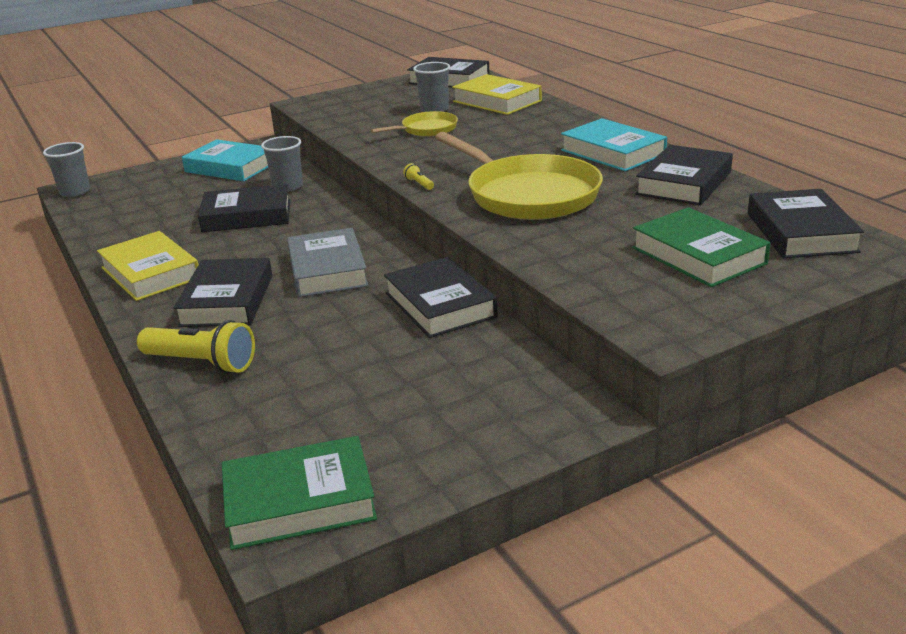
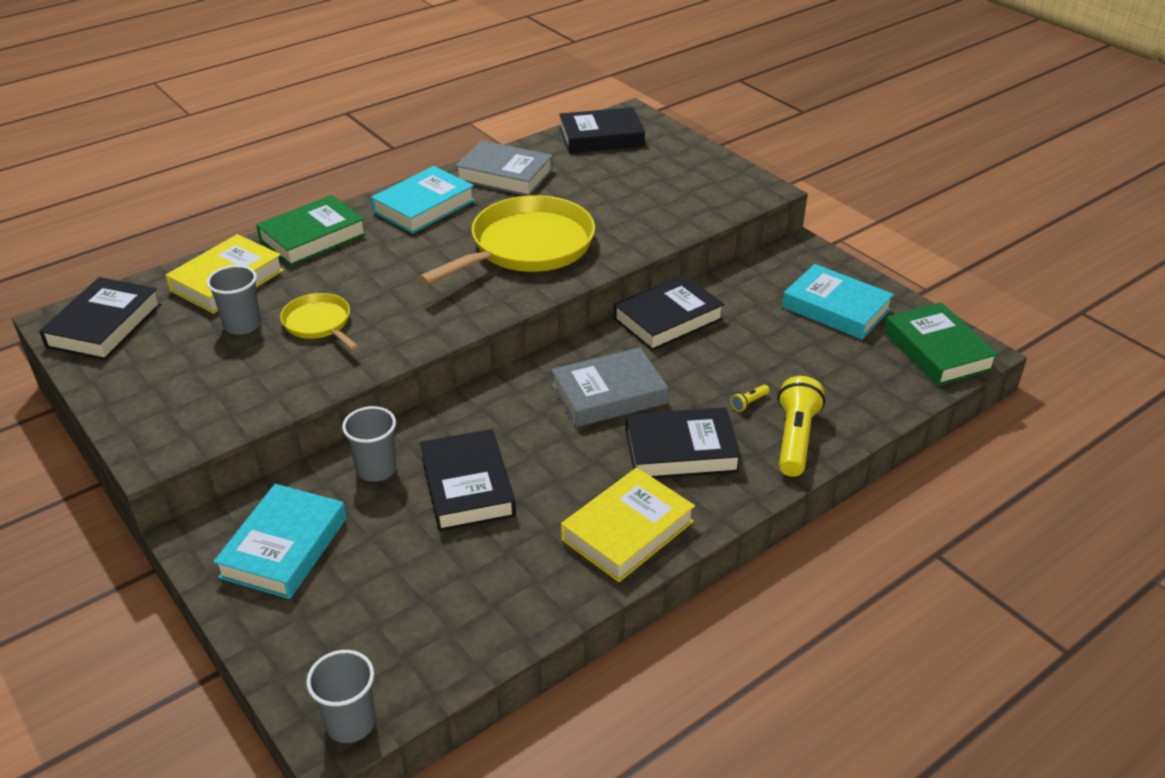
camera: 100 degrees left, 10 degrees up
(419, 184) = (495, 311): yellow flashlight -> yellow flashlight (749, 403)
(428, 425) = (836, 308): none -> turquoise book
(684, 183) = (505, 175): black book -> grey book
(698, 256) = (644, 174): green book -> green book (313, 237)

